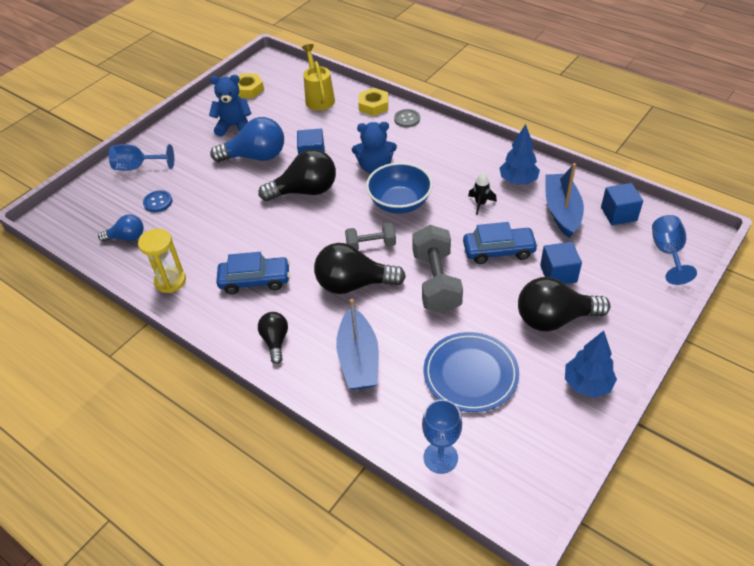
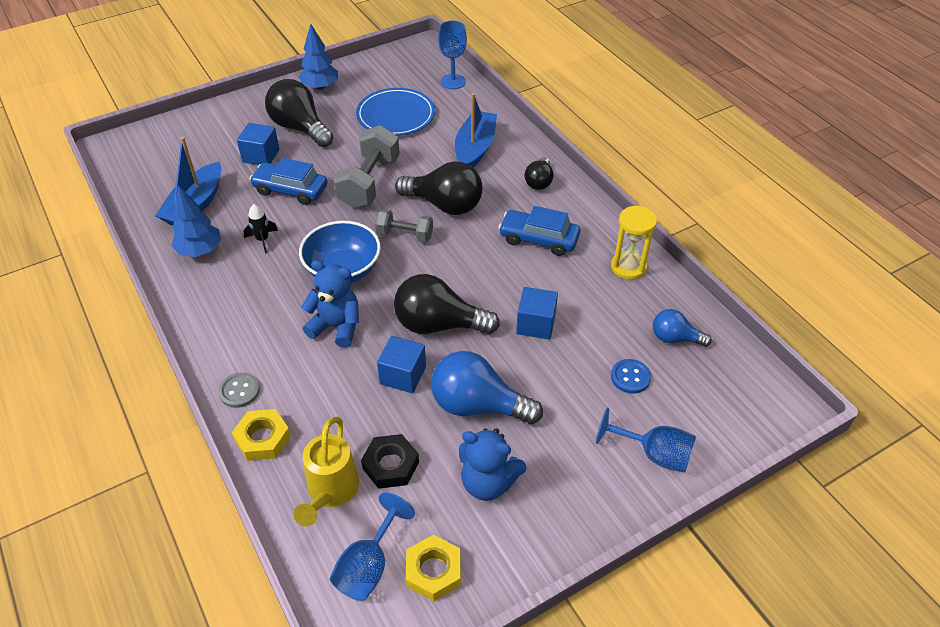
camera: 160 degrees left, 0 degrees up
(293, 117) = (390, 465): none -> black nut
(554, 319) = (300, 128): black light bulb -> black light bulb turned 150 degrees counterclockwise
(618, 214) = (150, 185): blue cube -> blue cube (536, 324)
(667, 252) = (155, 142): blue goblet -> blue goblet (368, 566)

